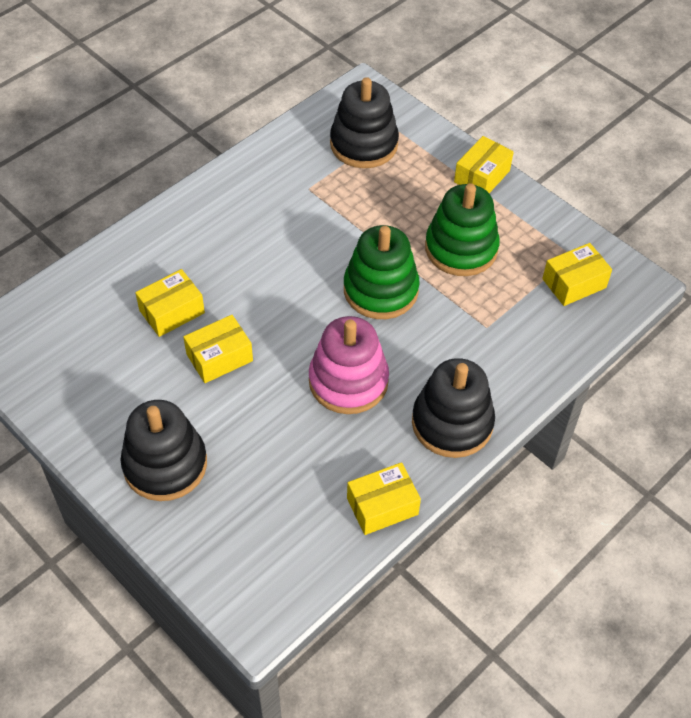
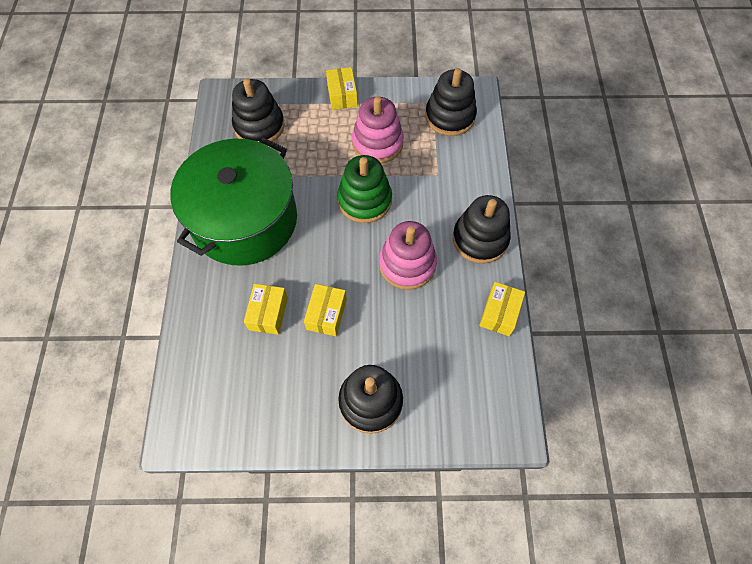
camera: 45 degrees left, 10 degrees up
(248, 216) = (244, 220): none -> green pot
(461, 248) = (377, 143): green stacking toy -> pink stacking toy
(574, 283) = (450, 116): yellow box -> black stacking toy

